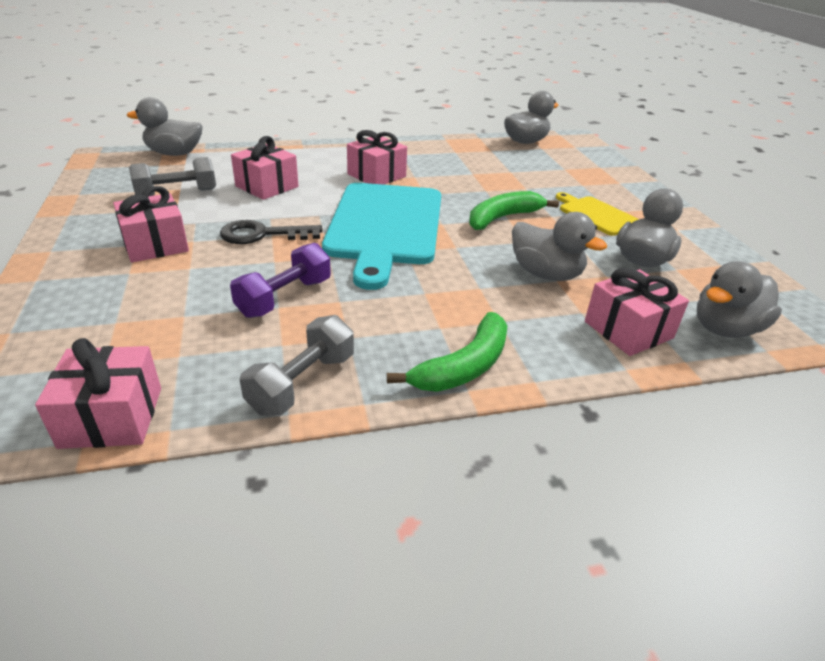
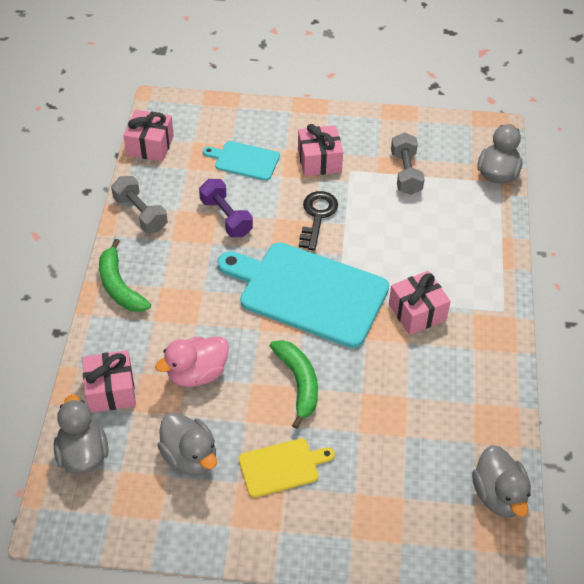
camera: 110 degrees right, 15 degrees up
(156, 302) = (244, 160): none -> turquoise cutting board
(267, 186) = (407, 228): pink gift -> none
(546, 274) = (197, 373): grey duck -> pink duck

